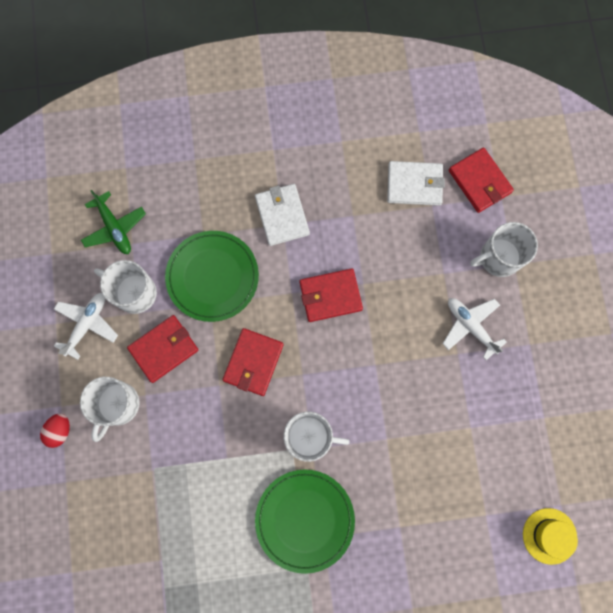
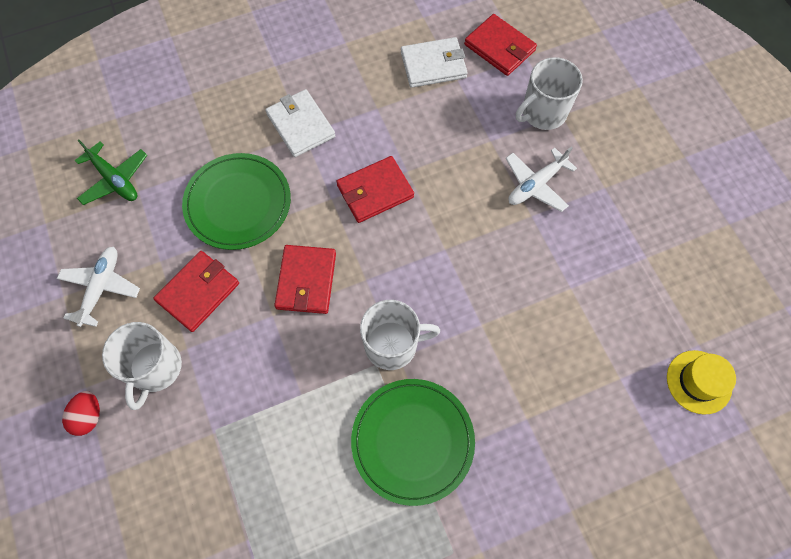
camera: 15 degrees left, 10 degrees down
(134, 292) = (151, 241): white mug -> none
(470, 326) = (535, 185): white plane -> white plane turned 75 degrees counterclockwise

